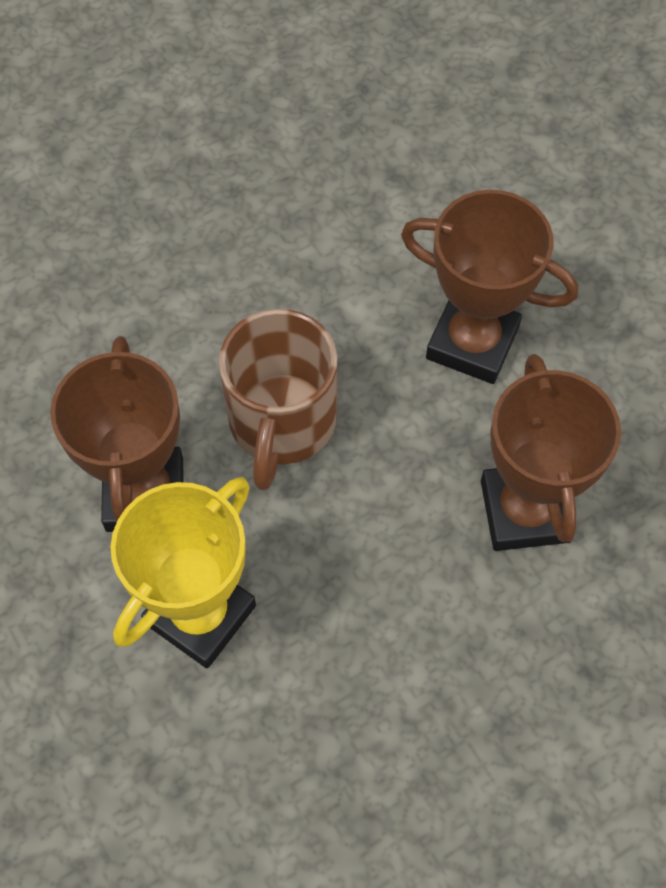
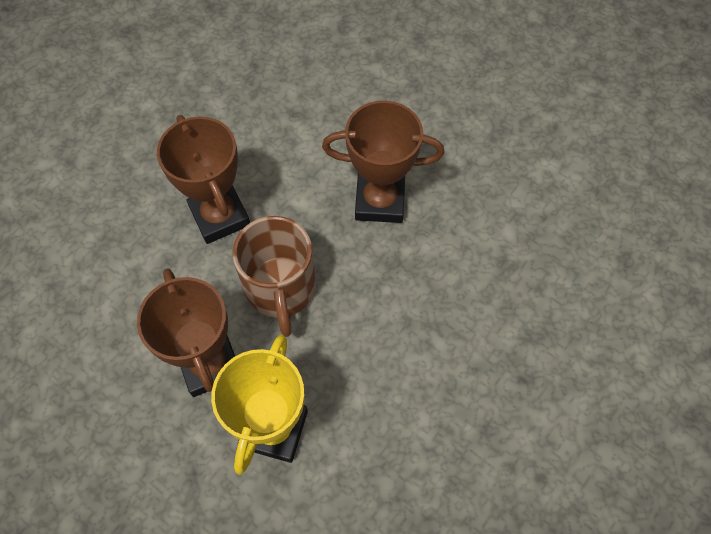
camera: 20 degrees left, 0 degrees up
(525, 511) = (450, 294): brown trophy -> brown trophy (220, 216)

